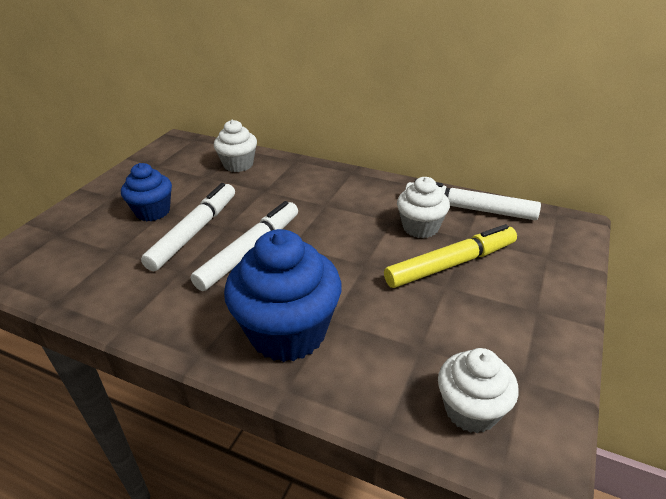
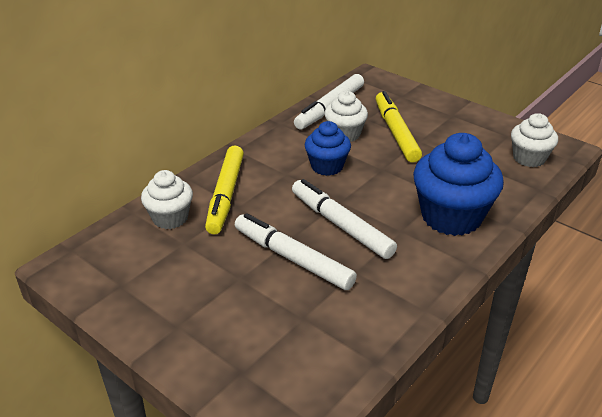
camera: 75 degrees left, 0 degrees up
(153, 211) = (236, 288): blue cupcake -> blue cupcake (327, 166)
(277, 181) = (225, 195): none -> yellow marker

